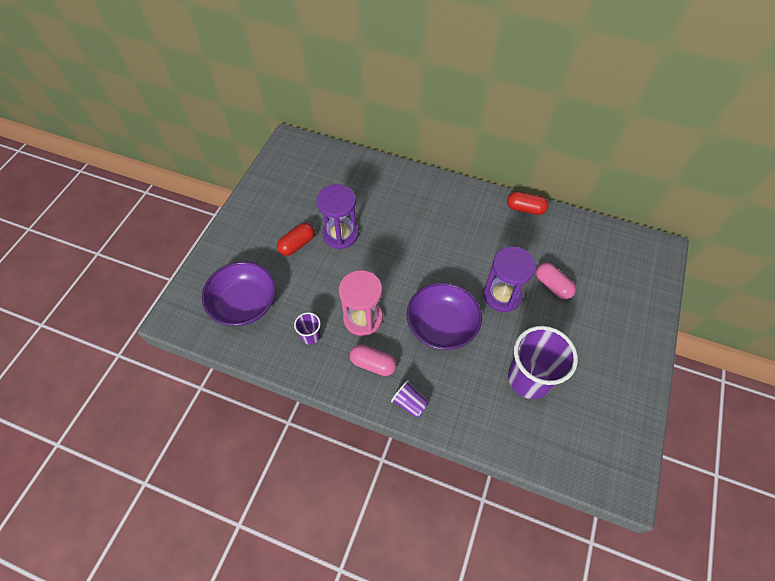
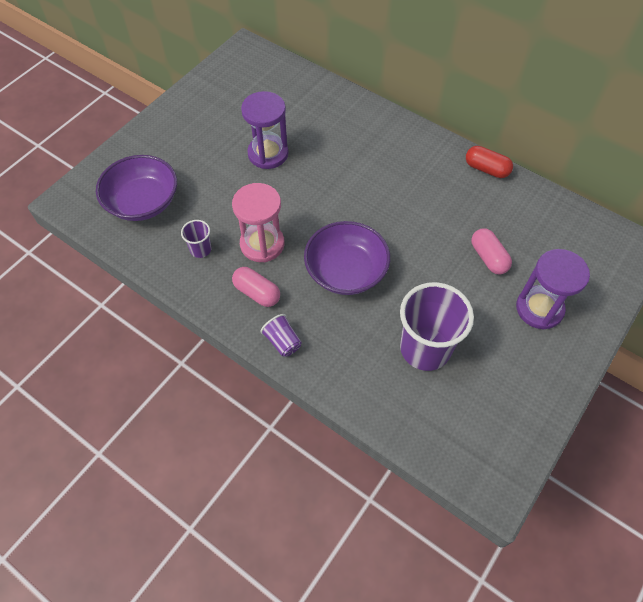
camera: 15 degrees right, 0 degrees up
(297, 244) = (218, 154): red capsule -> none
(502, 295) = (426, 255): purple hourglass -> purple hourglass (539, 308)

